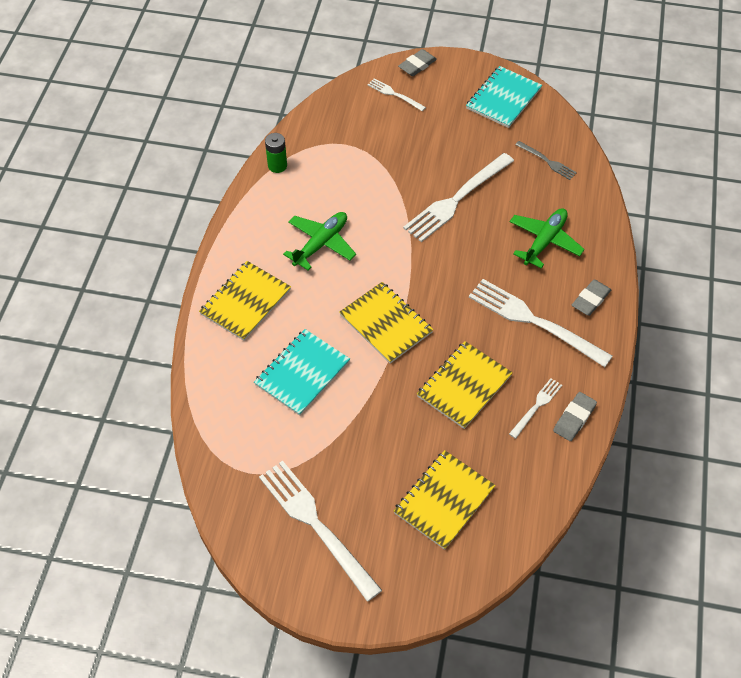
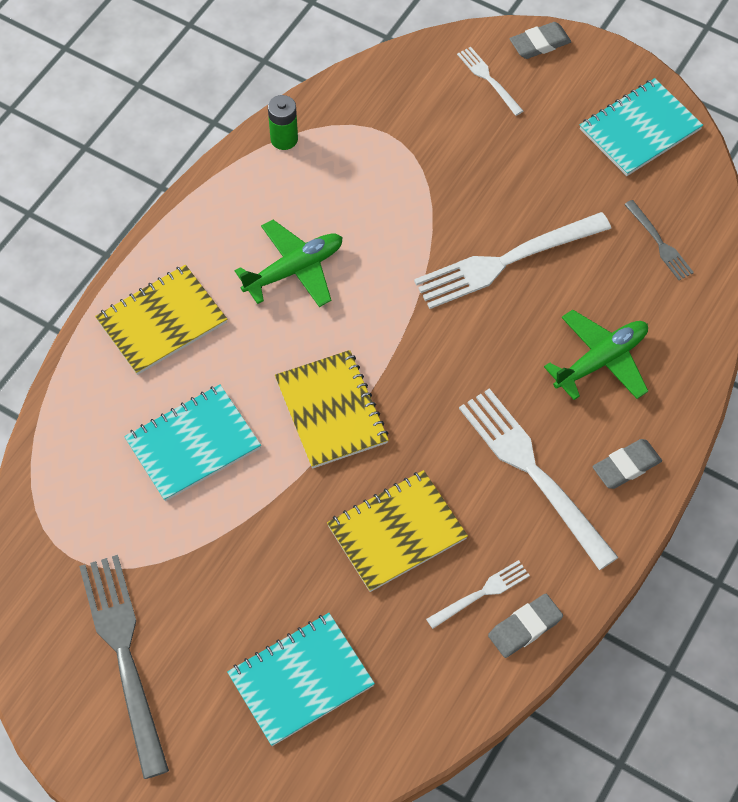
camera: 20 degrees right, 5 degrees up
(315, 524) = (123, 653): white fork -> grey fork
(444, 500) = (301, 680): yellow notebook -> turquoise notebook

